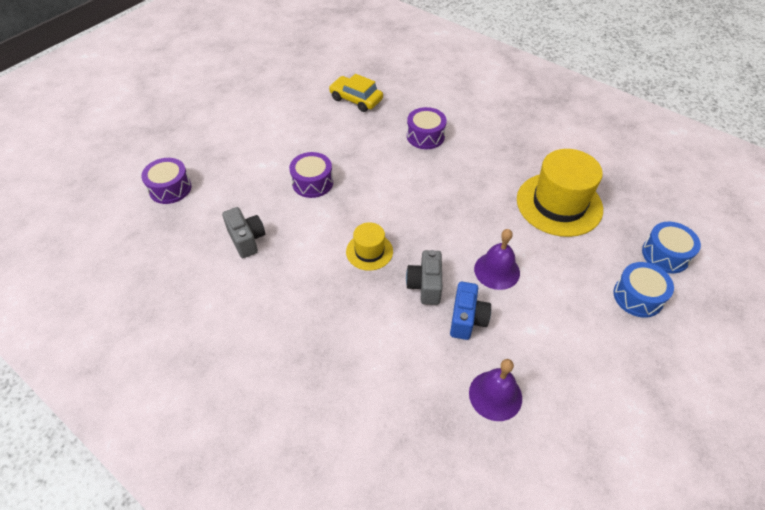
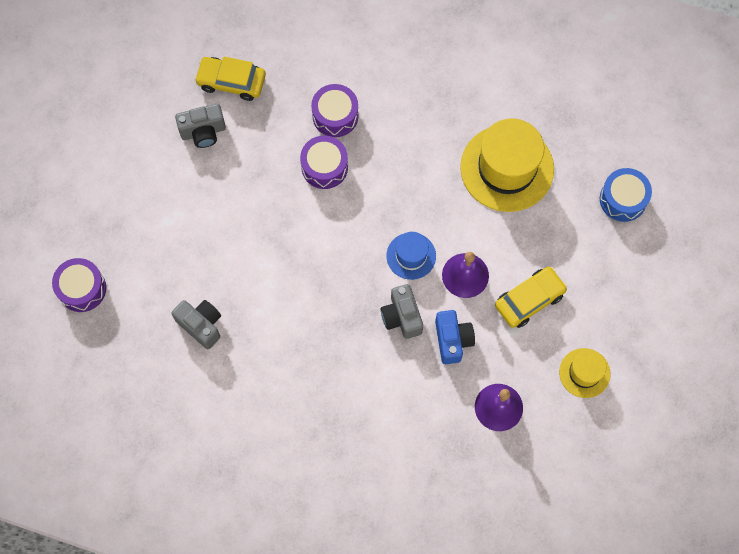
camera: 20 degrees left, 20 degrees up
(312, 182) = (235, 227): purple drum -> purple drum (324, 167)
(320, 121) = (203, 132): none -> grey camera
(369, 251) = (332, 296): yellow hat -> yellow hat (584, 373)
(451, 242) = (411, 256): none -> blue hat
(554, 308) = (529, 300): none -> yellow car
(638, 296) = (604, 259): blue drum -> none

